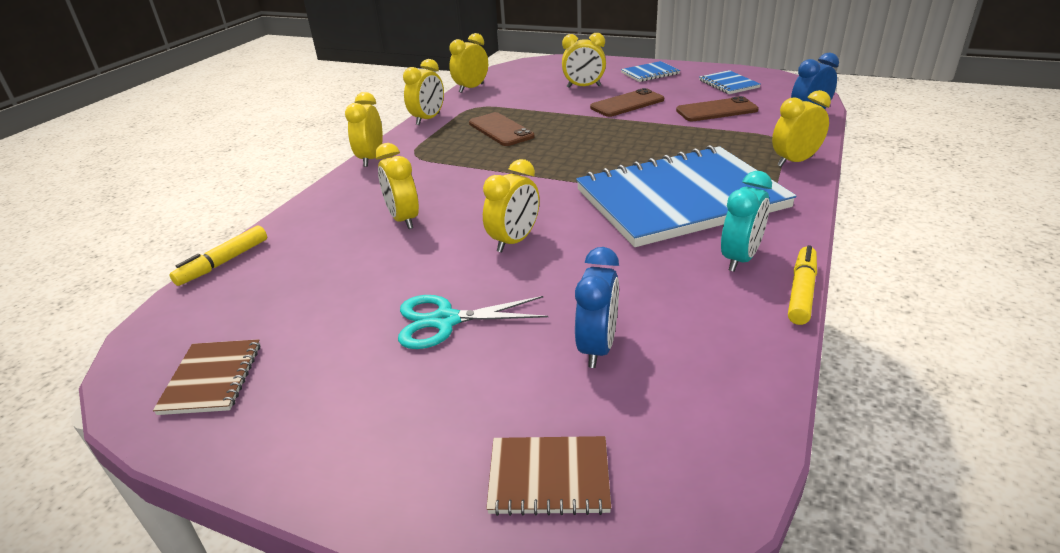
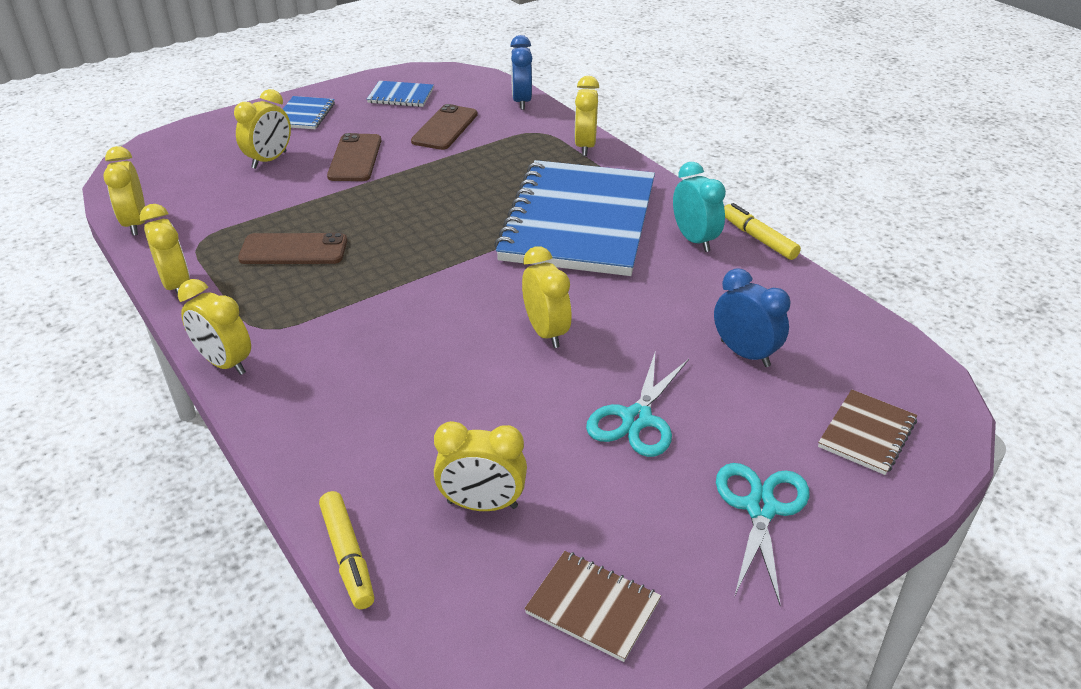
camera: 60 degrees left, 5 degrees up
(377, 433) = (760, 508): none -> turquoise scissors
(403, 219) = (417, 385): yellow clock -> yellow clock (482, 505)

